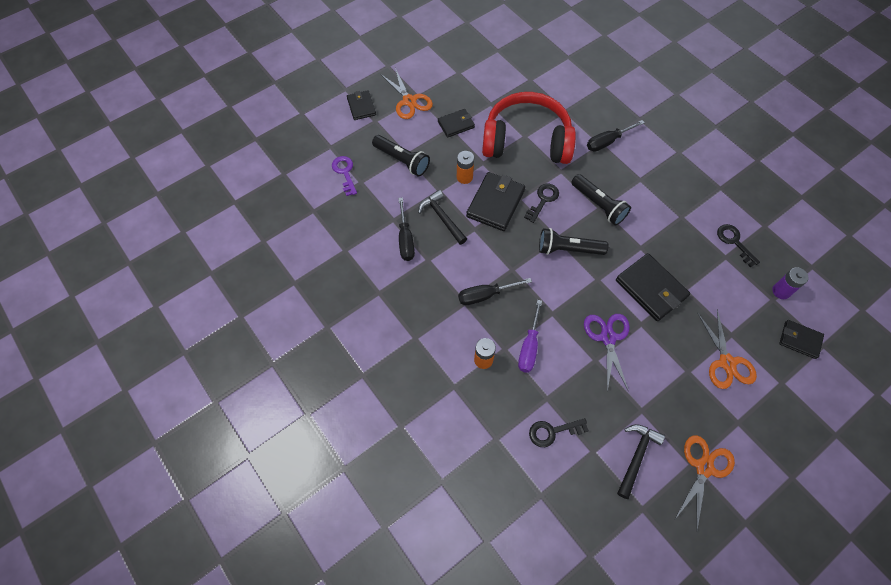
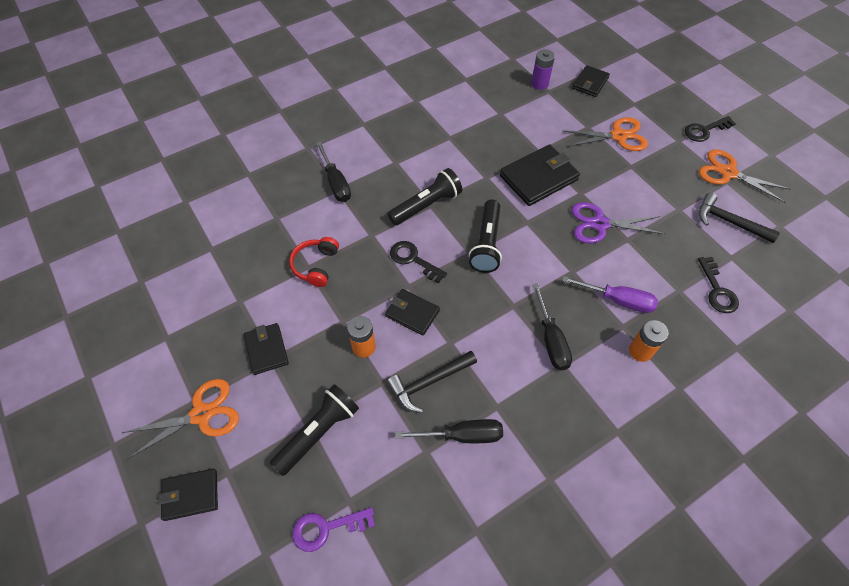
camera: 85 degrees left, 5 degrees down
(495, 203) = (412, 313): black wallet -> black wallet, size x0.60
(526, 141) = (316, 265): red headphones -> red headphones, size x0.42
(734, 242) = (483, 104): black key -> black key (704, 130)

